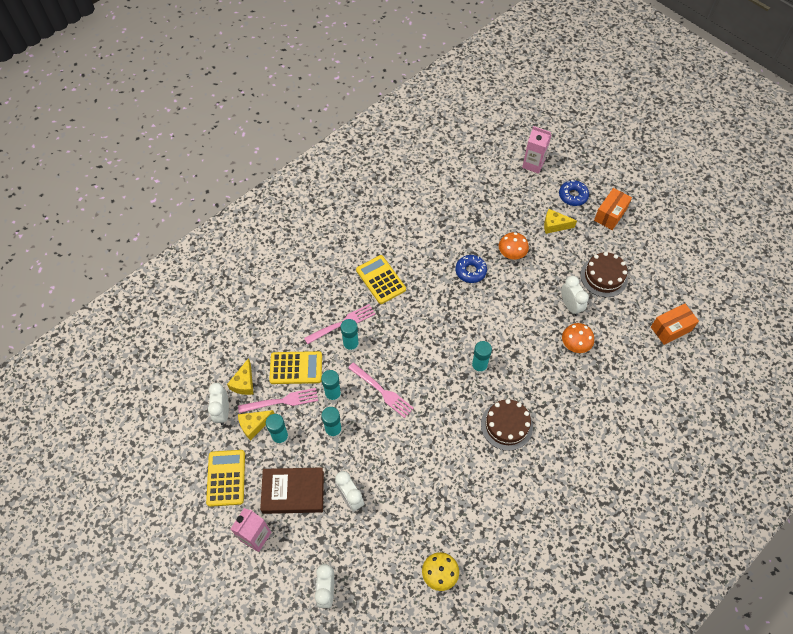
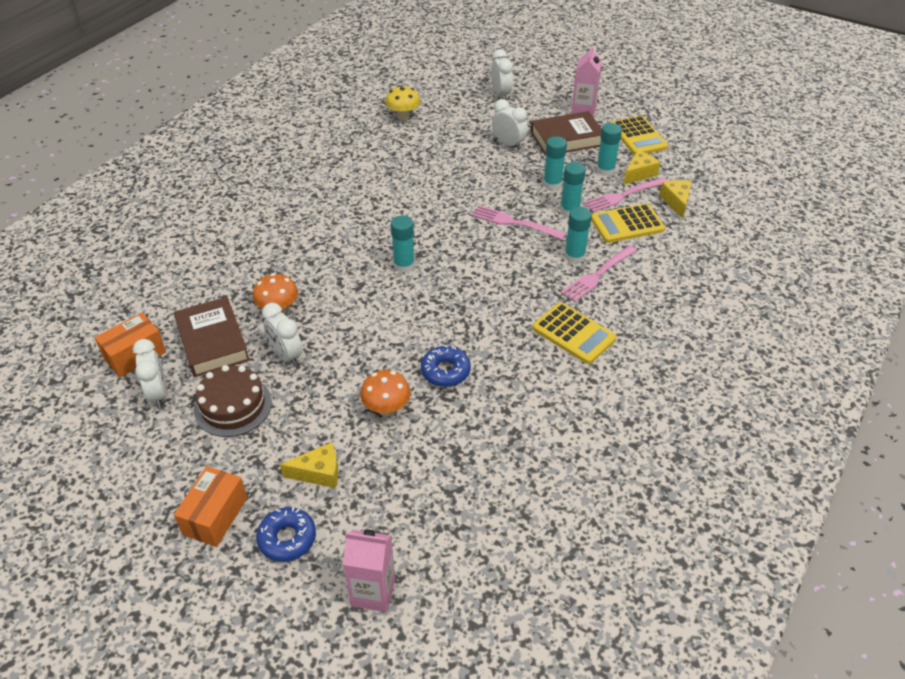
camera: 165 degrees right, 15 degrees down
(223, 412) = (680, 177): white clock -> white clock (158, 394)
(506, 425) = (358, 220): brown cake -> none
(619, 328) = (212, 342): none -> brown book

